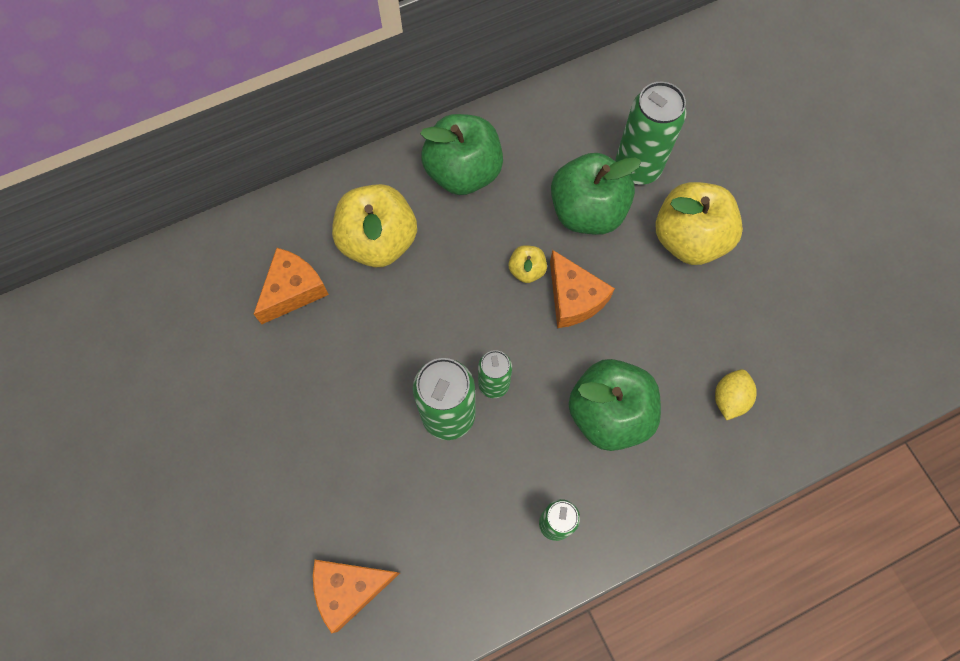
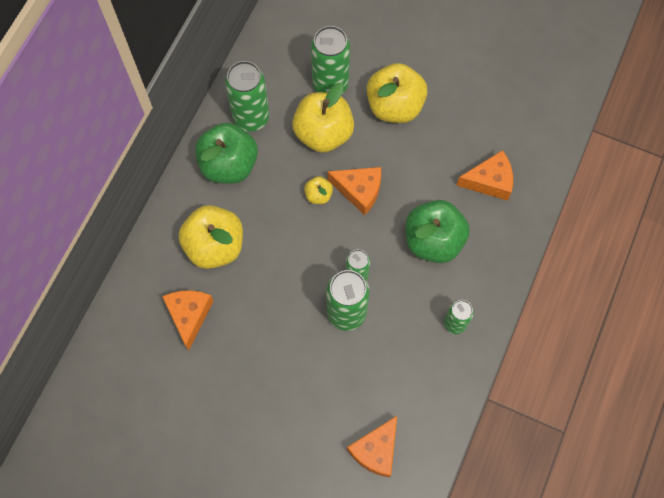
camera: 40 degrees left, 0 degrees up
(526, 143) = (251, 118): none -> green can
(587, 211) = (323, 133): green apple -> yellow apple
(729, 398) = (489, 181): yellow lemon -> orange cheese

